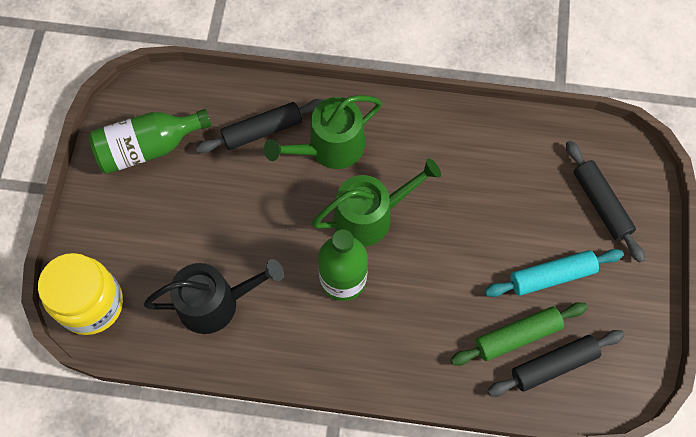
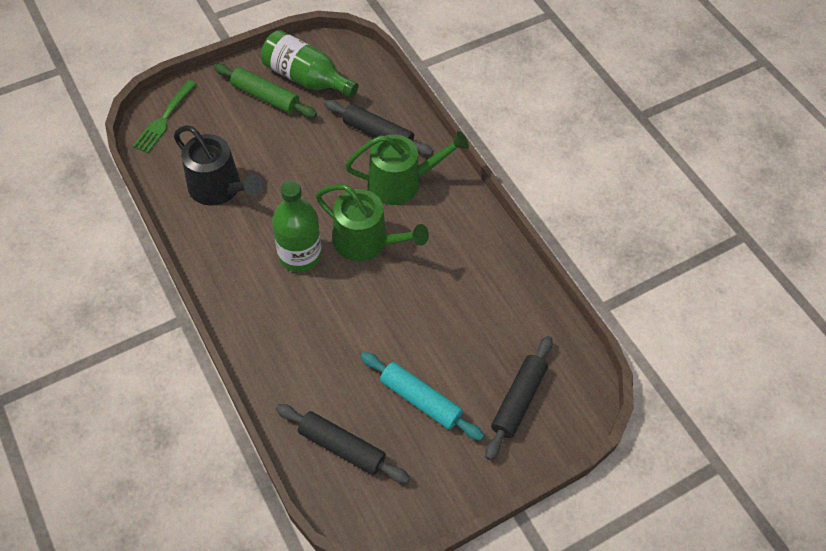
camera: 50 degrees right, 10 degrees down
(91, 304) = (164, 119): yellow jar -> green fork
(330, 147) = (401, 183): green watering can -> green watering can turned 150 degrees clockwise
(517, 336) = (346, 404): green rolling pin -> green rolling pin (265, 97)

